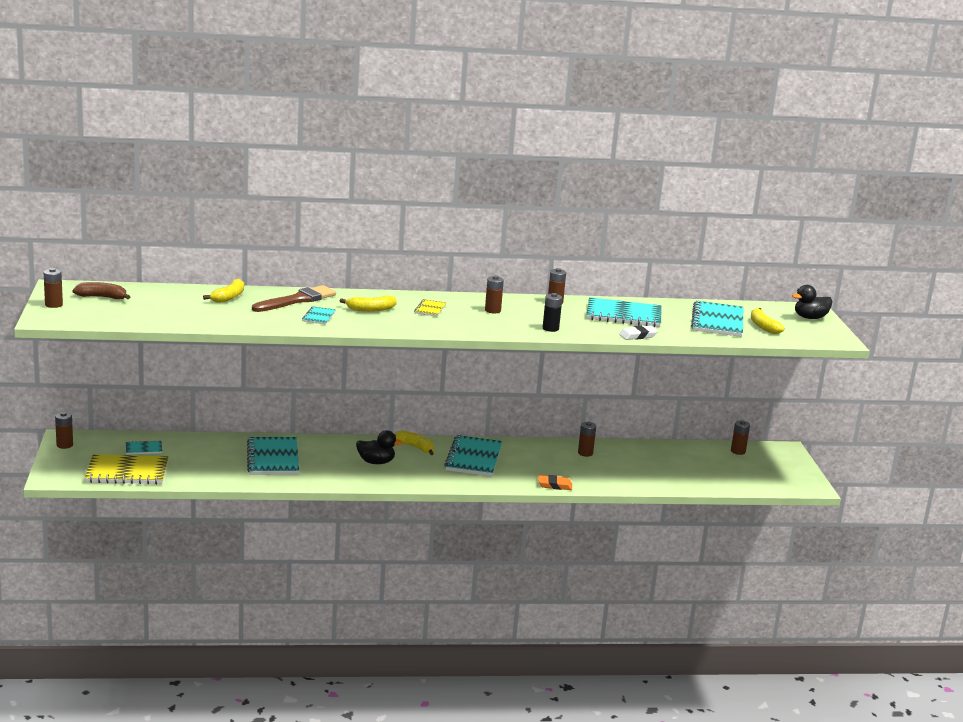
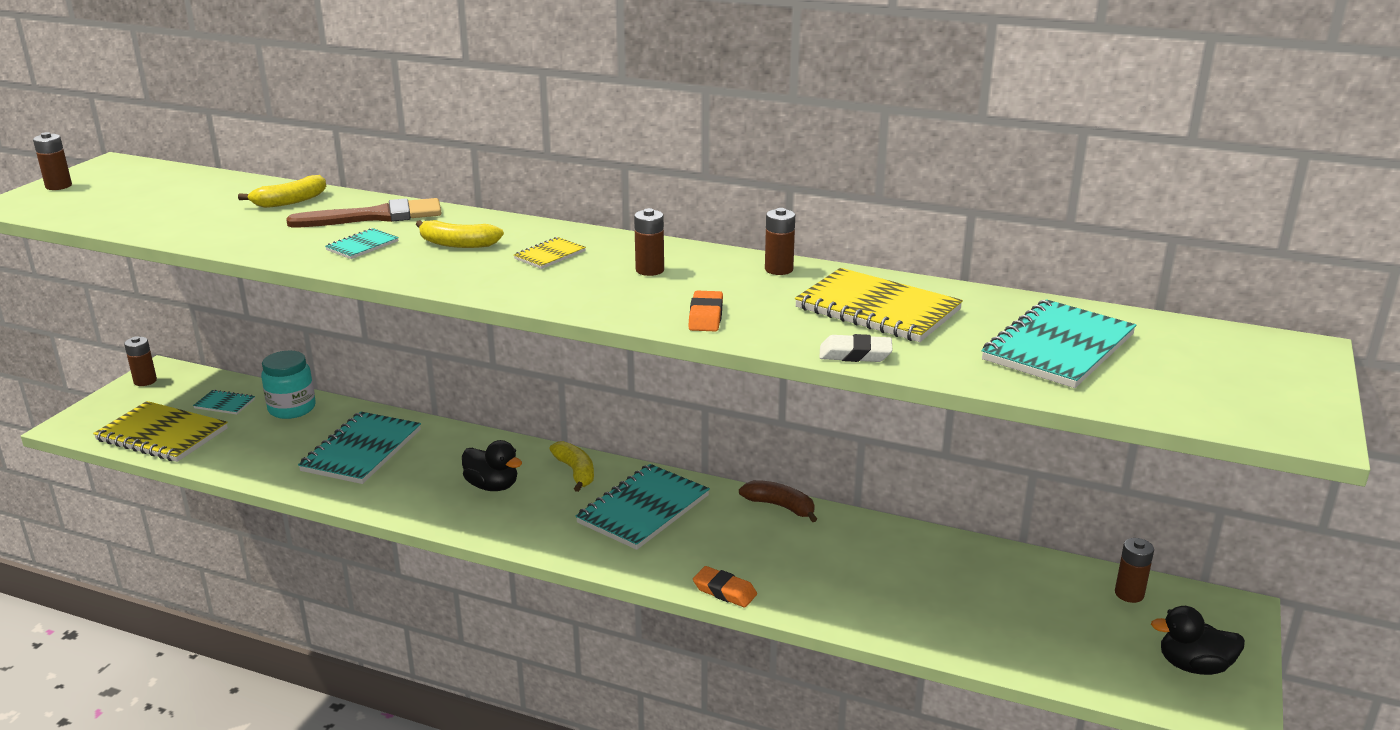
camera: 30 degrees right, 5 degrees up
(102, 297) = (133, 183): brown banana -> brown banana (780, 506)
(194, 444) = (292, 409): none -> turquoise jar
(550, 328) = (705, 316): black battery -> orange eraser
(585, 453) = (836, 538): brown battery -> none
(623, 315) = (877, 309): turquoise notebook -> yellow notebook
(763, 326) = (1150, 372): yellow banana -> none
(810, 318) = (1281, 368): black duck -> black duck (1193, 666)

